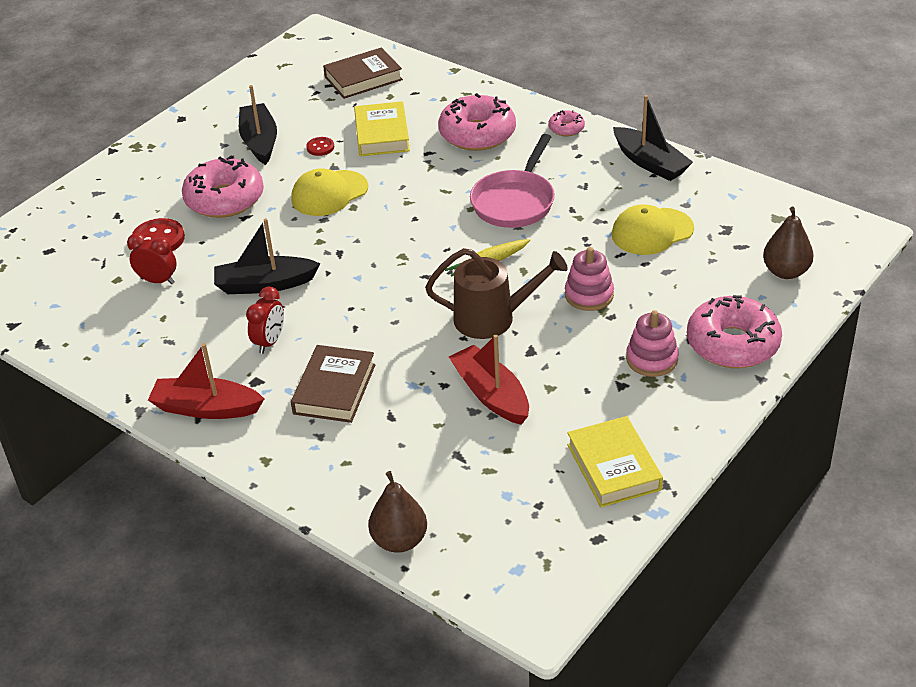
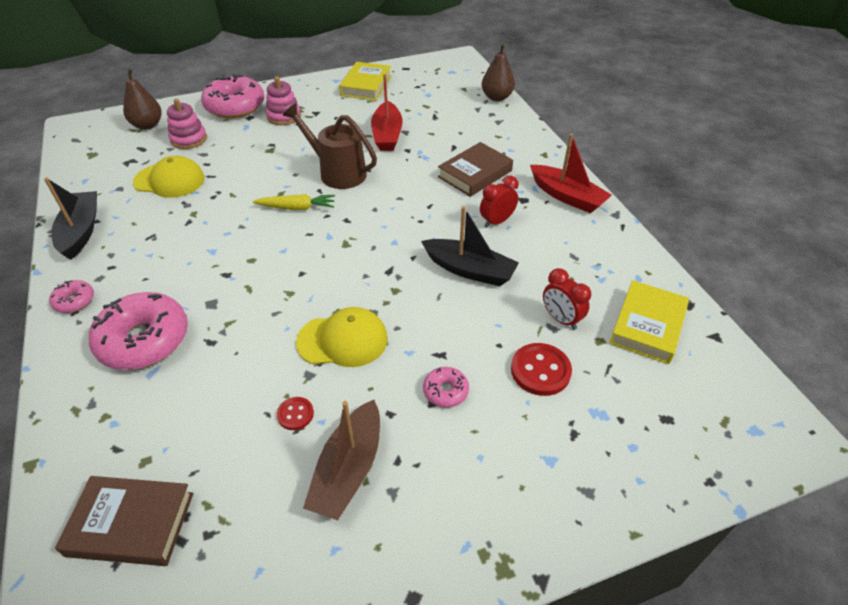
camera: 150 degrees left, 5 degrees up
(224, 199) = (445, 391): pink donut -> pink donut, size x0.47
(259, 141) = (348, 469): black boat -> brown boat
(382, 134) = (220, 396): yellow book -> yellow book (647, 326)
(515, 201) = (214, 248): pink pan -> none
(589, 295) = (265, 160): pink stacking toy -> pink stacking toy (189, 139)

